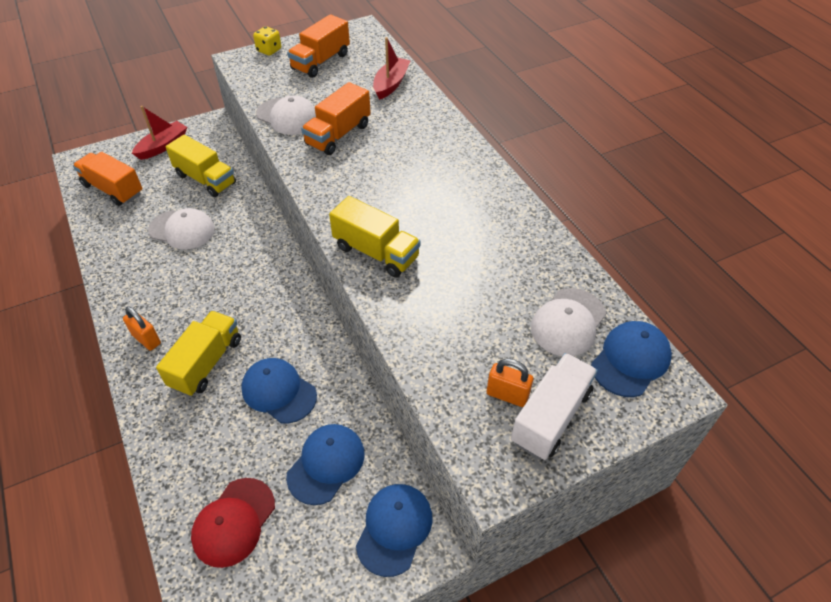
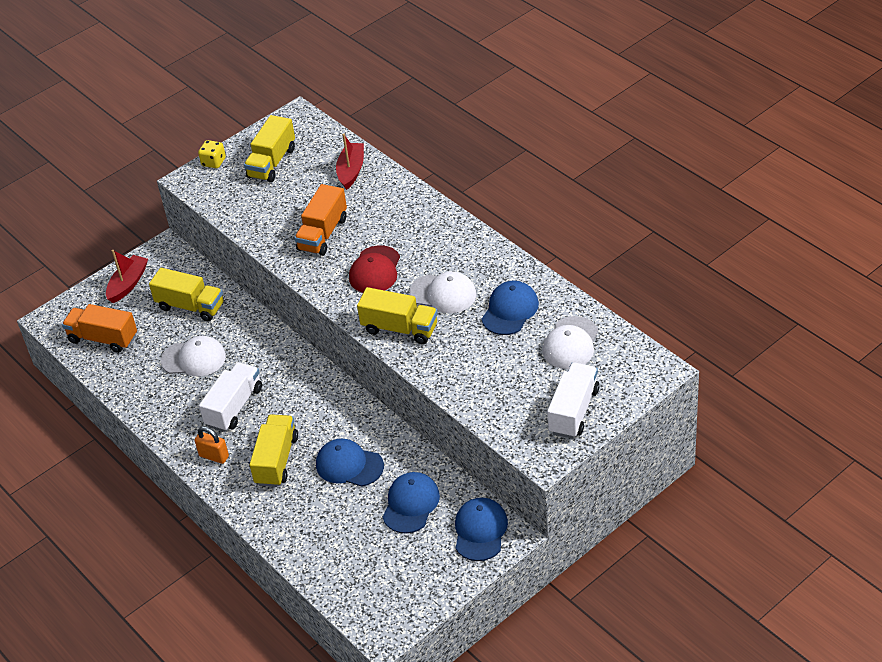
camera: 10 degrees left, 5 degrees down
(194, 290) = (234, 407): none -> white truck
(234, 522) = (355, 559): red cap -> red cap (375, 270)
(287, 116) = (267, 227): white cap -> white cap (443, 294)
(321, 62) = (272, 163): orange truck -> yellow truck
(507, 395) = (538, 405): orange padlock -> none
(630, 360) = (623, 358): blue cap -> blue cap (510, 310)

